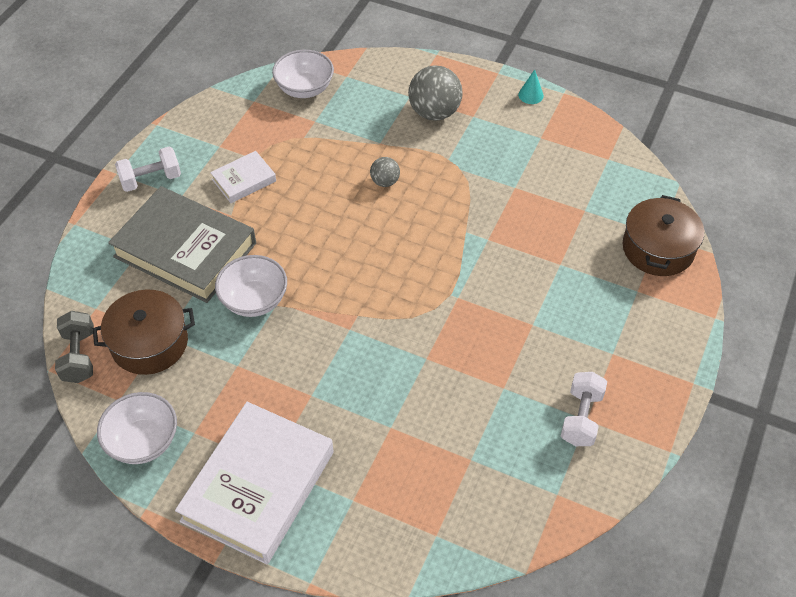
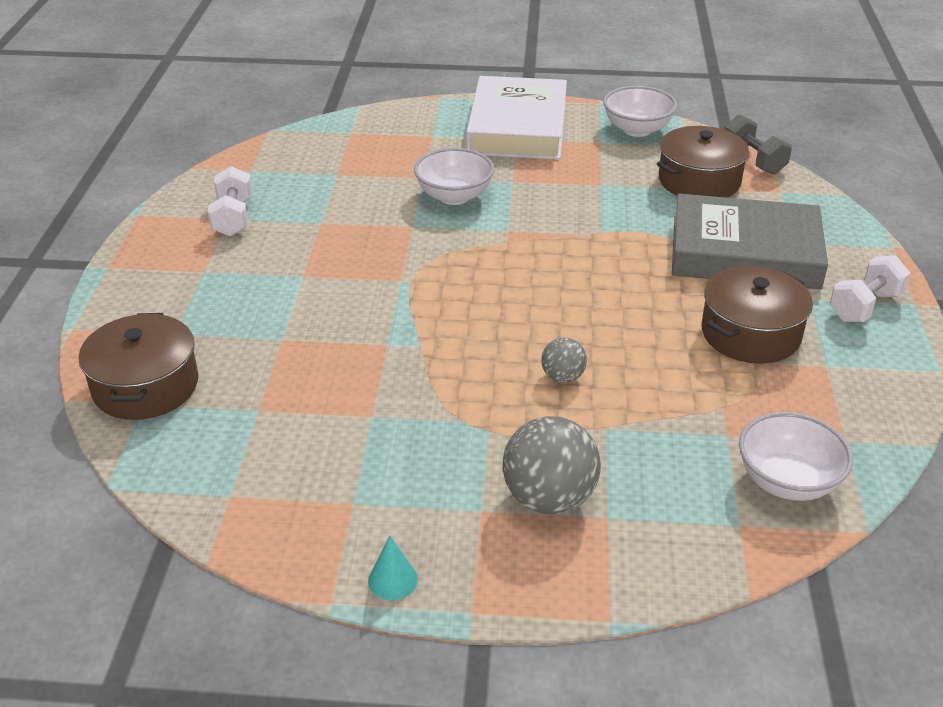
camera: 160 degrees right, 15 degrees down
(244, 180) = (750, 333): white book -> brown pot
(254, 300) = (627, 230): white bowl -> white bowl (454, 196)

